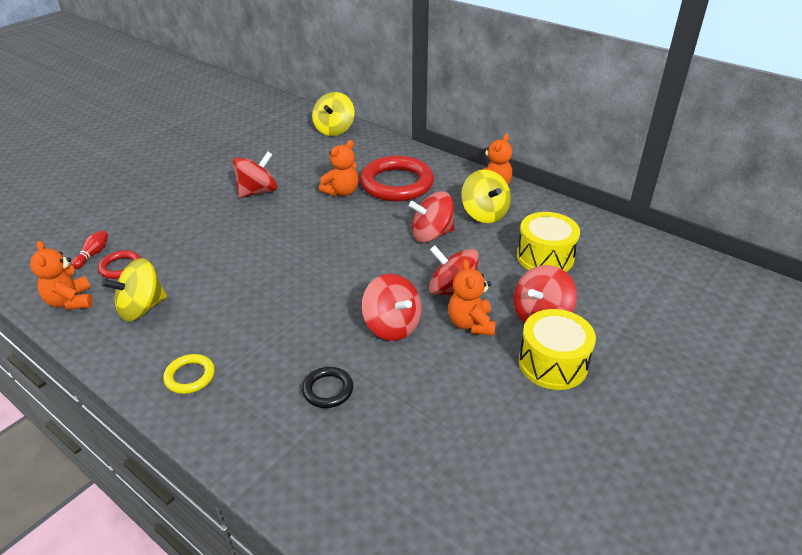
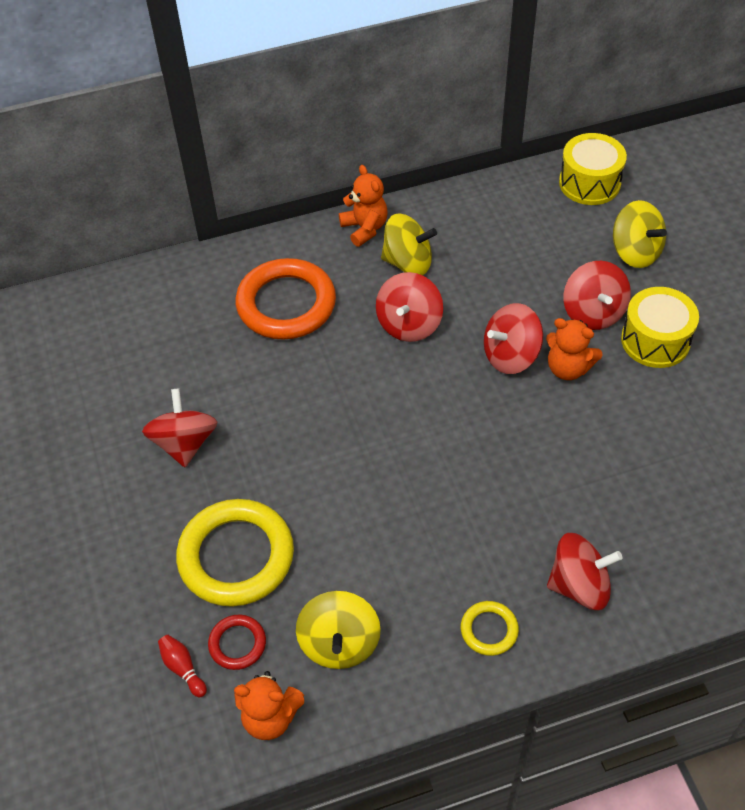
camera: 55 degrees left, 15 degrees up
(186, 241) = (236, 556): none -> yellow ring
(328, 390) = (583, 520): black ring -> none
(334, 130) = (102, 302): yellow spinning top -> yellow spinning top (635, 252)
(342, 192) = (259, 361): orange teddy bear -> none
(392, 326) = (529, 429): red spinning top -> red spinning top (579, 585)
(396, 184) = (286, 304): red ring -> orange ring
(545, 257) = (514, 259): yellow drum -> yellow drum (589, 183)

